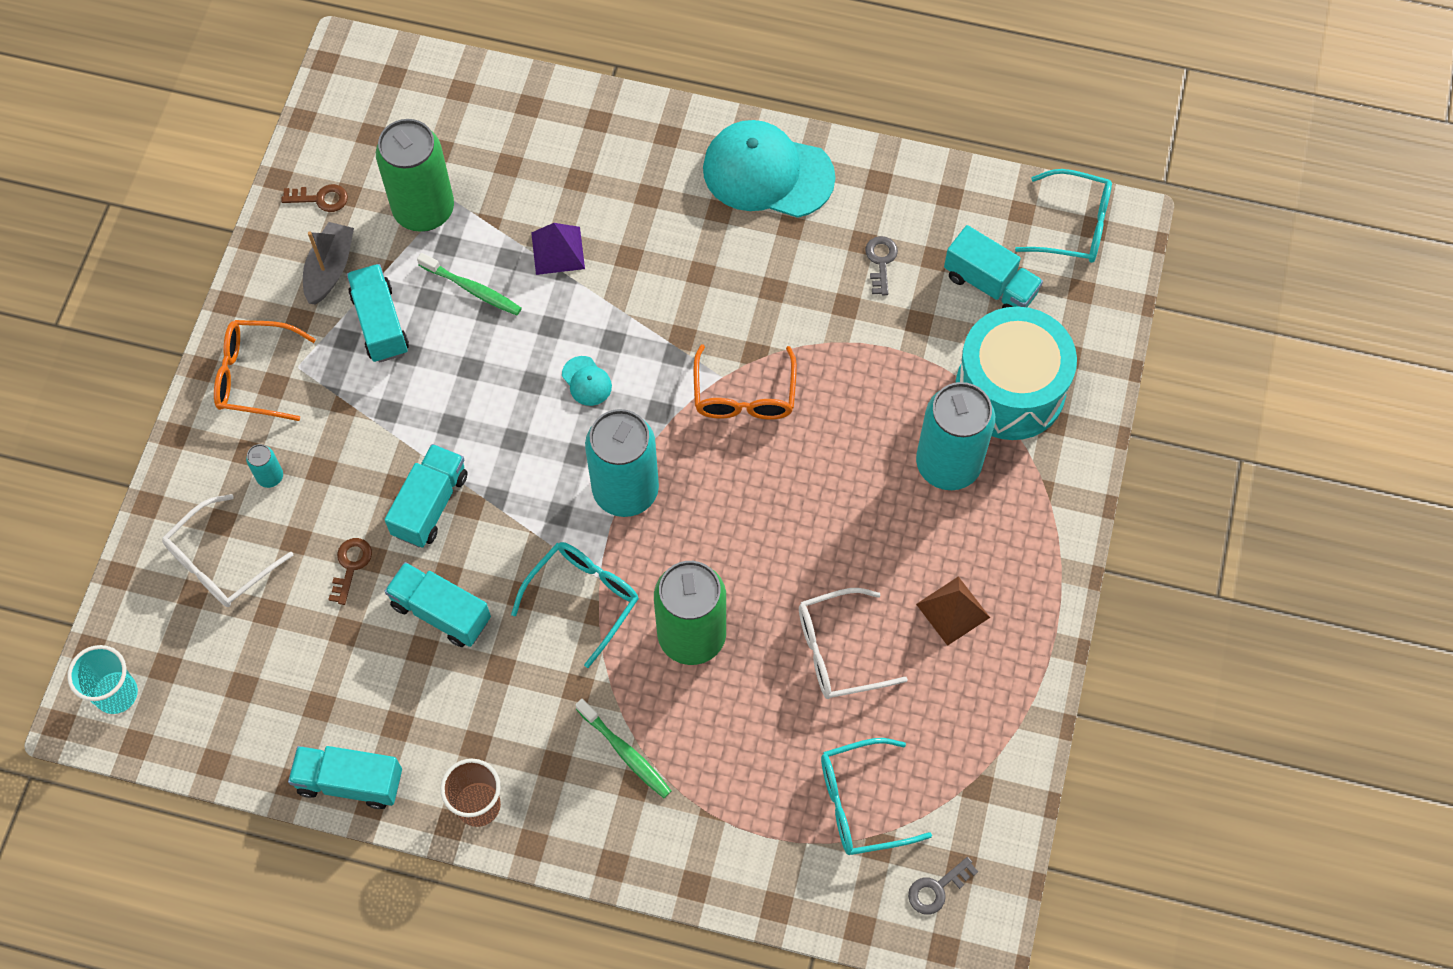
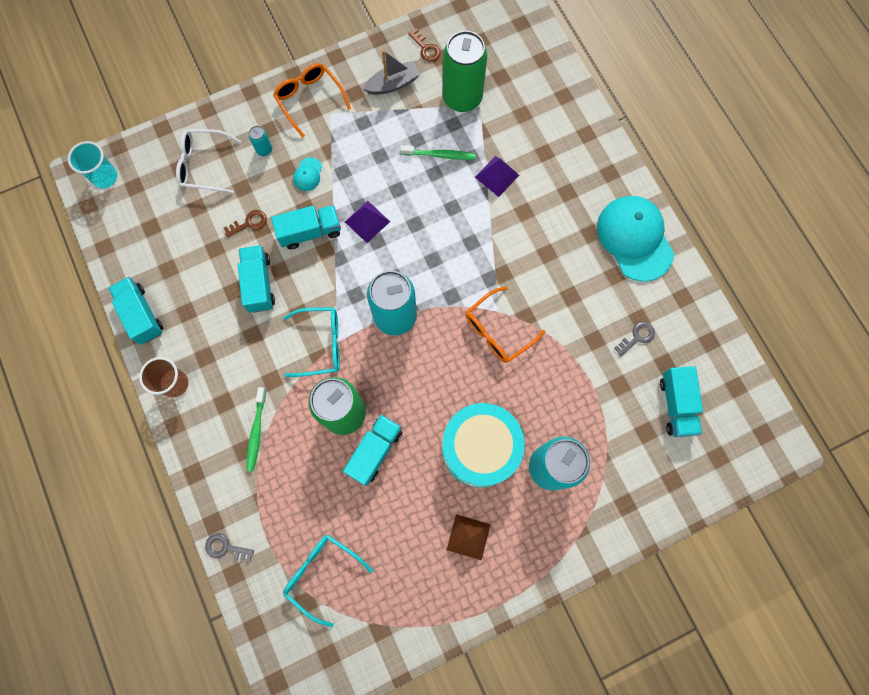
camera: 50 degrees right, 10 degrees up
(380, 323) = (384, 130): turquoise truck -> turquoise truck (375, 451)
(472, 289) = (440, 155): green toothbrush -> green toothbrush turned 75 degrees counterclockwise
(478, 431) = (367, 221): none -> purple pyramid
(586, 381) = (438, 248): turquoise cap -> turquoise cap (308, 174)
(838, 651) = (396, 494): white glasses -> none
(937, 889) = (306, 652): grey key -> grey key (225, 547)
(1010, 390) = (623, 465): turquoise drum -> turquoise drum (480, 448)
(1074, 226) = (754, 422): turquoise glasses -> none

